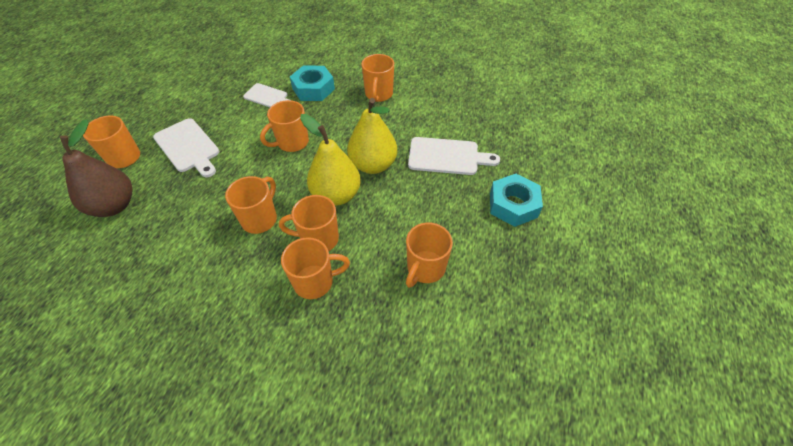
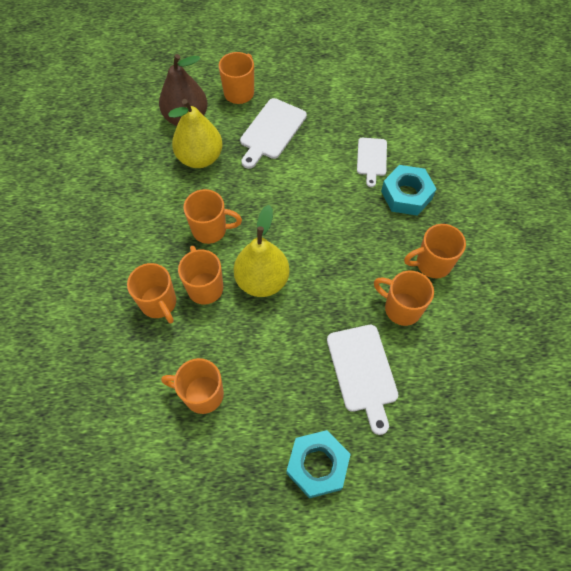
camera: 70 degrees right, 10 degrees up
(292, 143) = (315, 212): orange mug -> orange mug (401, 308)
(373, 165) = (316, 299): yellow pear -> yellow pear (200, 158)

